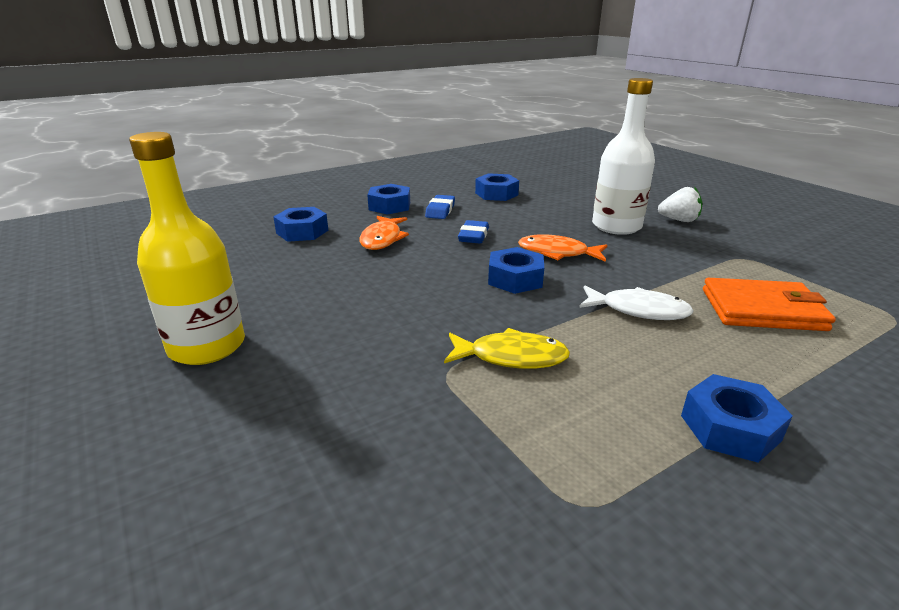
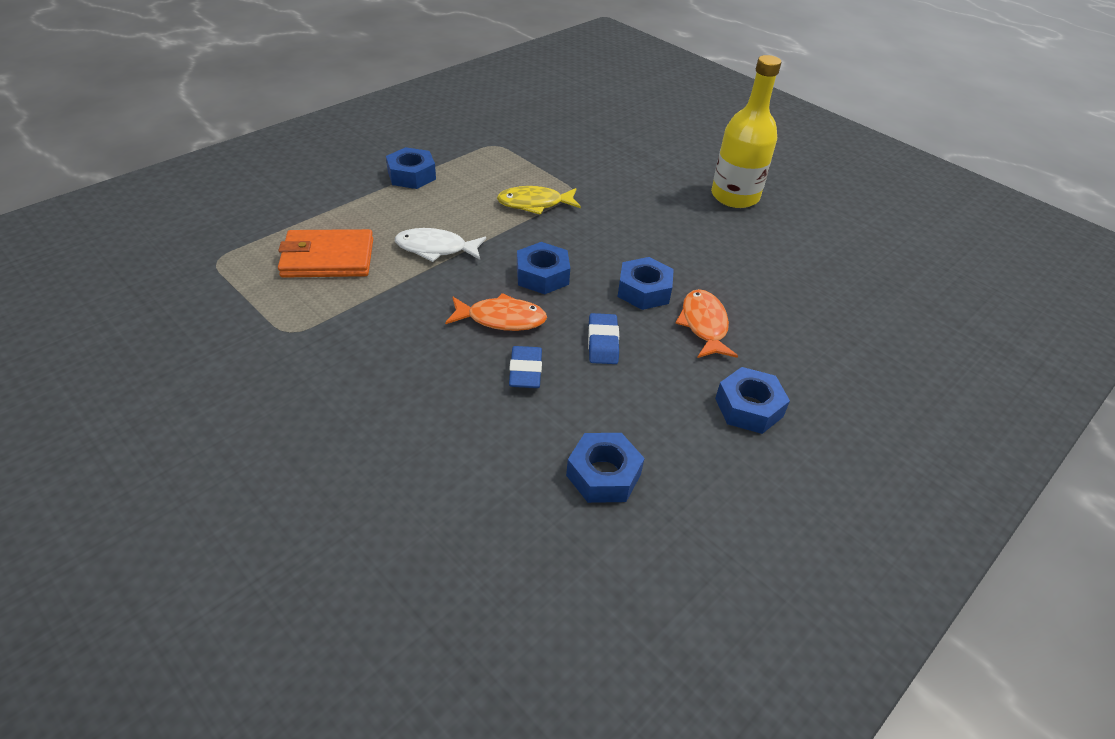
camera: 165 degrees right, 15 degrees up
(302, 232) = (804, 330): blue nut -> blue nut (644, 291)
(440, 210) = (670, 402): blue eraser -> blue eraser (525, 371)
(616, 226) = (419, 386): white bottle -> none
(679, 220) = (321, 415): white strawberry -> none

